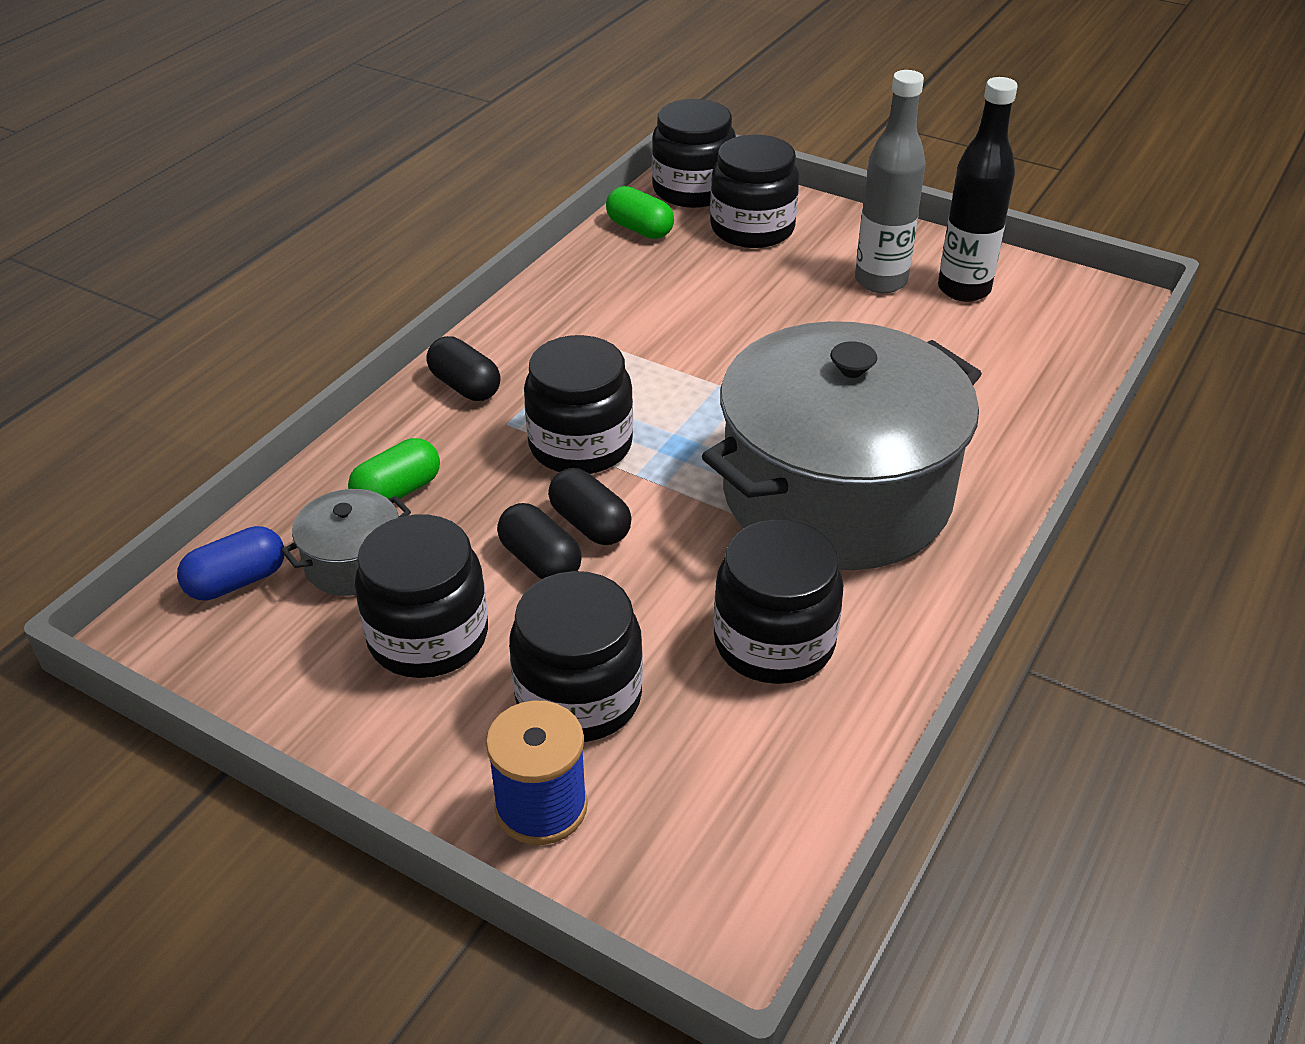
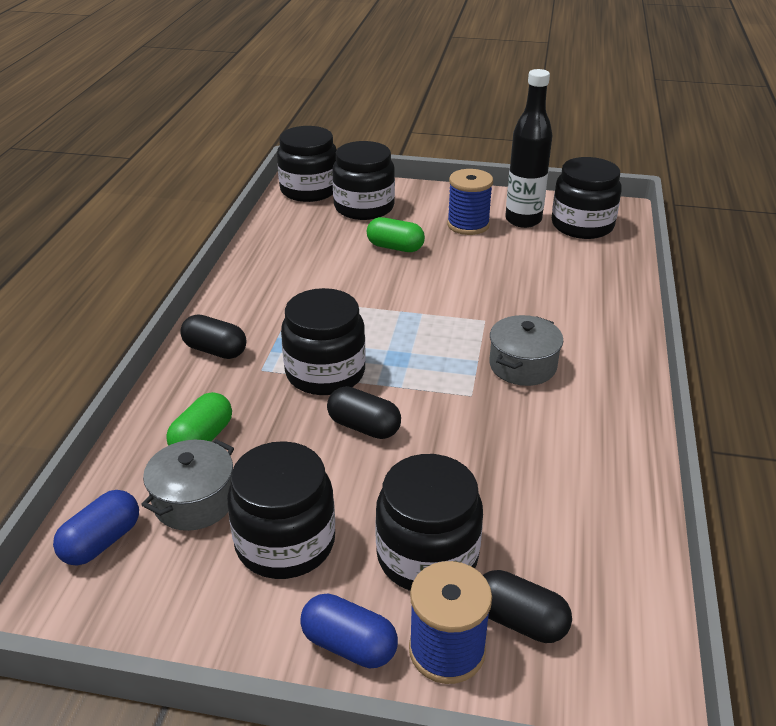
camera: 20 degrees left, 5 degrees down
(438, 768) = (349, 645): none -> blue capsule
(540, 561) = (341, 462): black capsule -> black capsule (519, 620)
(639, 229) = (286, 221): green capsule -> green capsule (395, 247)
(774, 642) = (542, 476): black jar -> black jar (582, 225)
(836, 494) = (522, 366): grey pot -> grey pot, size x0.40
(880, 281) = (468, 225): grey bottle -> blue spool

